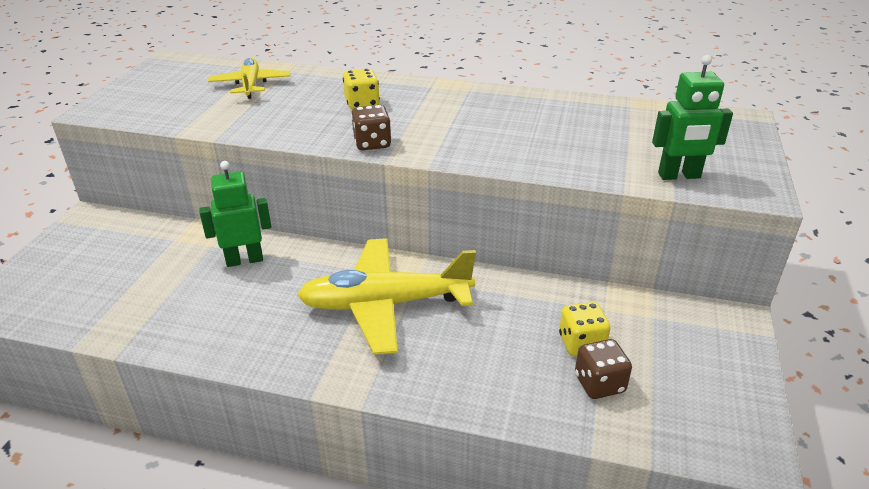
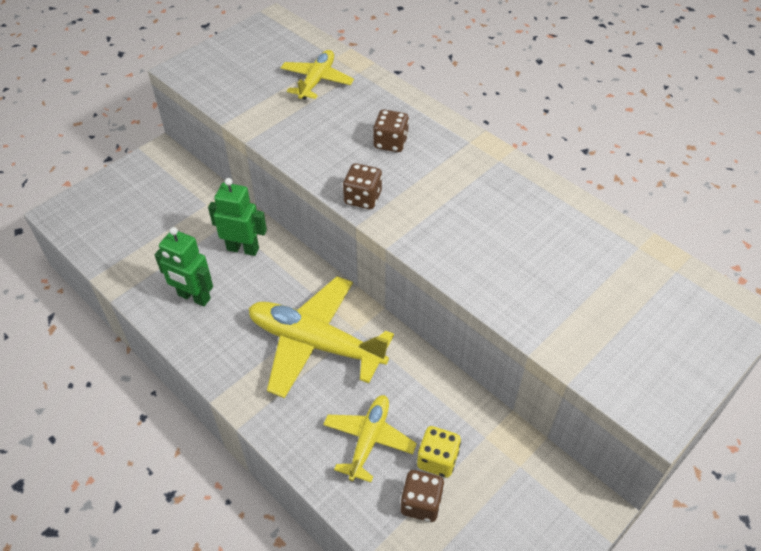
camera: 30 degrees right, 15 degrees up
(362, 104) = (390, 143): yellow dice -> brown dice
(505, 357) = (369, 440): none -> yellow plane
(679, 176) = (599, 359): green robot -> green robot (194, 297)

